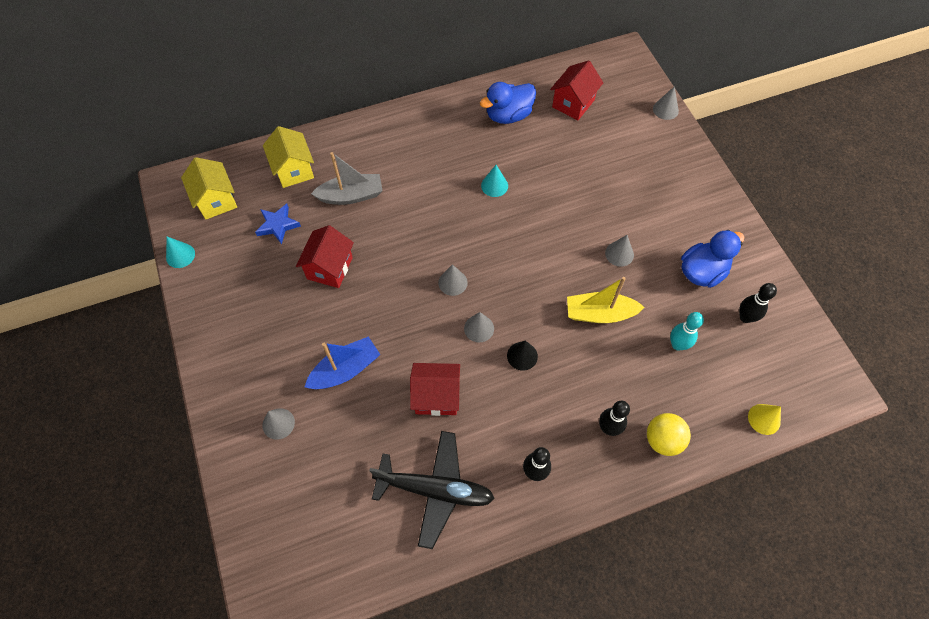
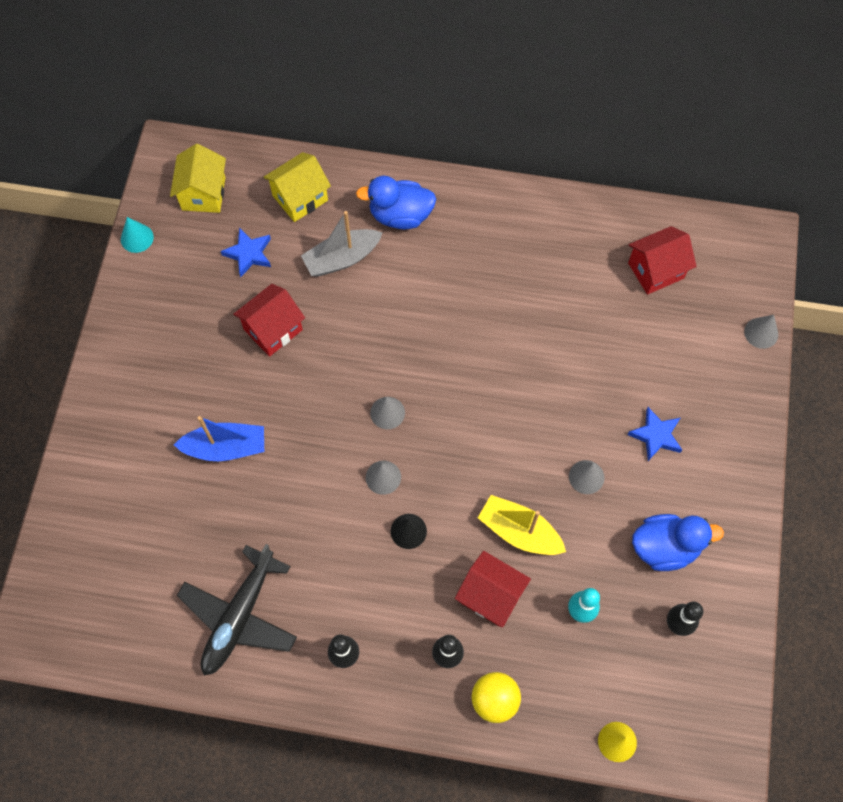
camera: 30 degrees right, 5 degrees up
(278, 423) = (133, 466): grey cone -> none
(293, 170) = (300, 198): yellow house -> yellow house turned 45 degrees clockwise
(351, 196) = (342, 258): grey boat -> grey boat turned 135 degrees clockwise
(435, 490) = (239, 616): black plane -> black plane turned 75 degrees clockwise
(436, 396) = (297, 524): red house -> red house (490, 595)
(494, 185) = (501, 325): turquoise cone -> none
(508, 115) = (571, 248): blue duck -> blue duck (400, 215)
(645, 204) = (656, 436): none -> blue star

